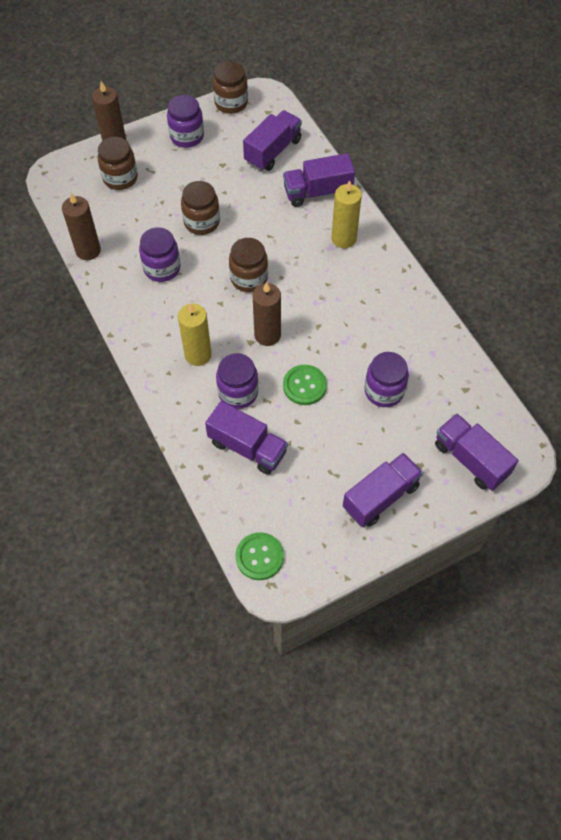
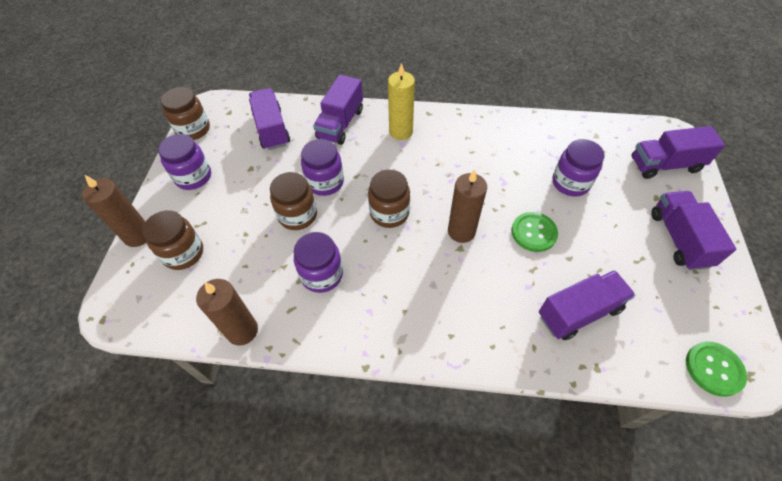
camera: 55 degrees left, 5 degrees down
(198, 355) = (446, 298): yellow candle -> none
(238, 392) = (511, 287): purple jar -> purple jar (325, 182)

